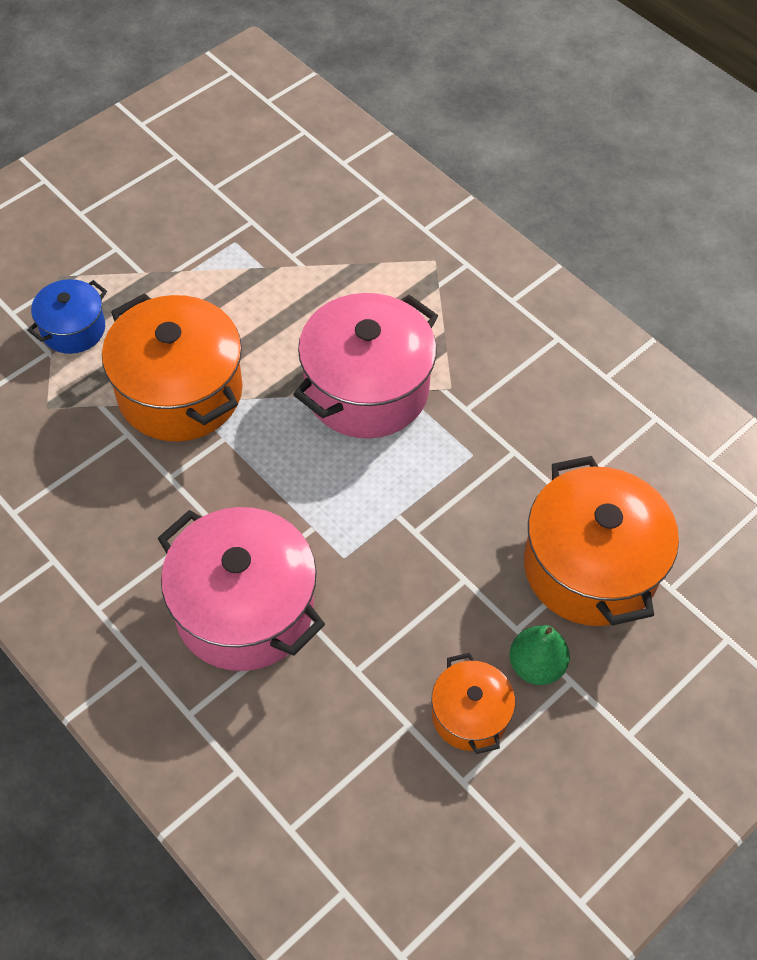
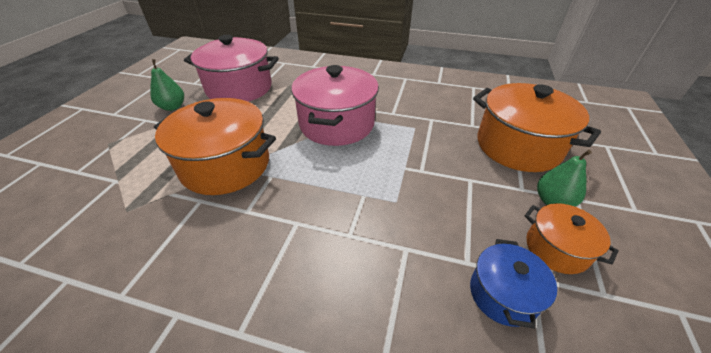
camera: 30 degrees left, 15 degrees down
(73, 329) = (130, 163): blue pot -> blue pot (503, 294)
(161, 236) = (173, 107): none -> green pear
(244, 609) = (360, 265): pink pot -> pink pot (239, 88)

